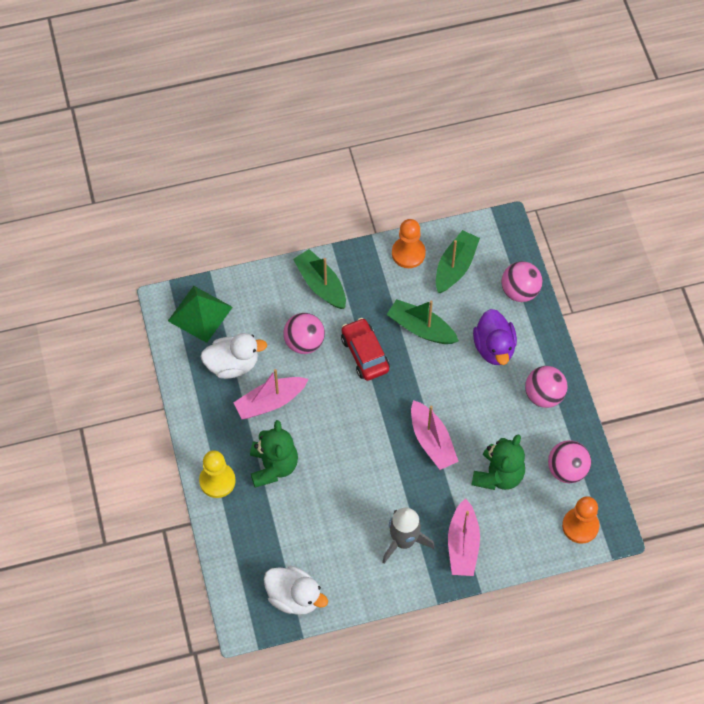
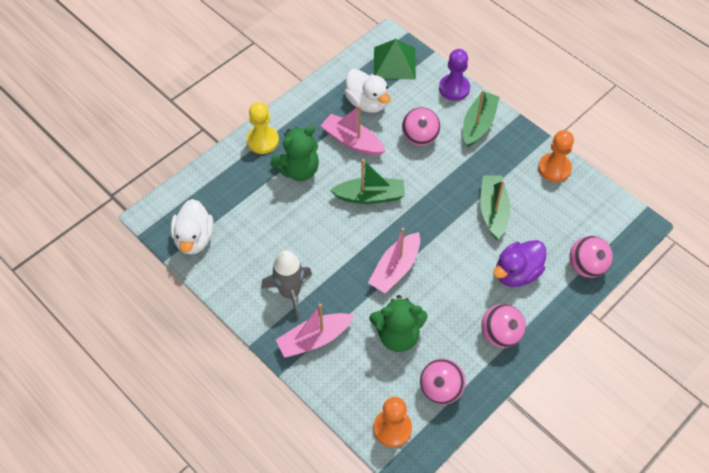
camera: 60 degrees right, 5 degrees down
(266, 280) = (454, 88): none -> purple pawn
(365, 354) = (440, 183): red car -> none
(455, 266) = (569, 207): green boat -> green boat (370, 196)

